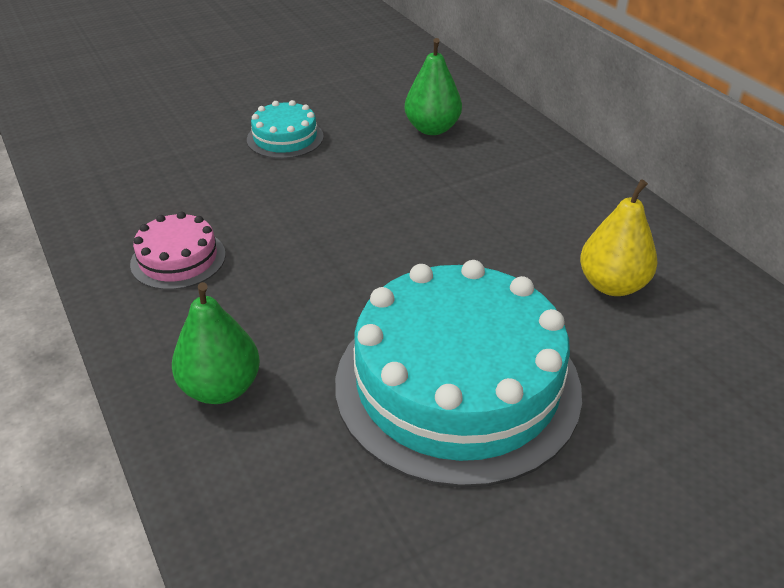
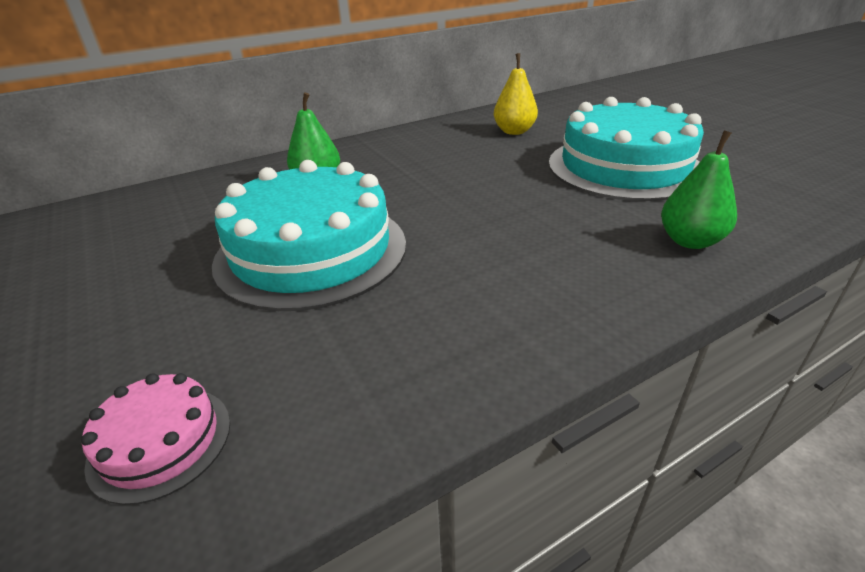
camera: 90 degrees left, 5 degrees down
(178, 259) = (542, 287): pink cake -> pink cake (160, 442)
(285, 138) = (311, 251): turquoise cake -> turquoise cake, size x2.21

